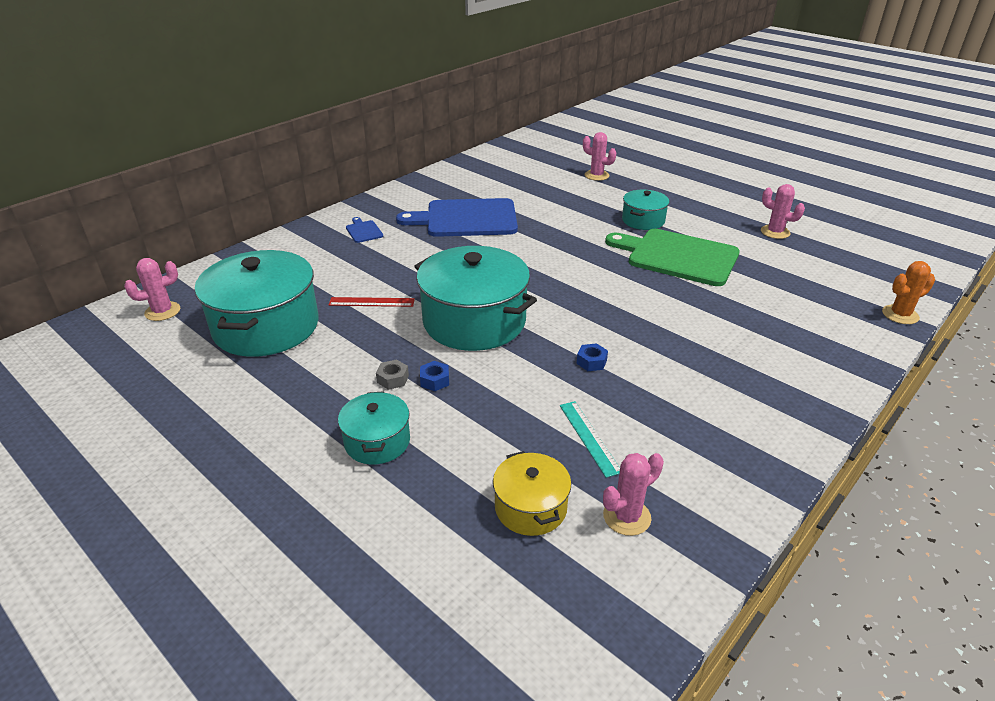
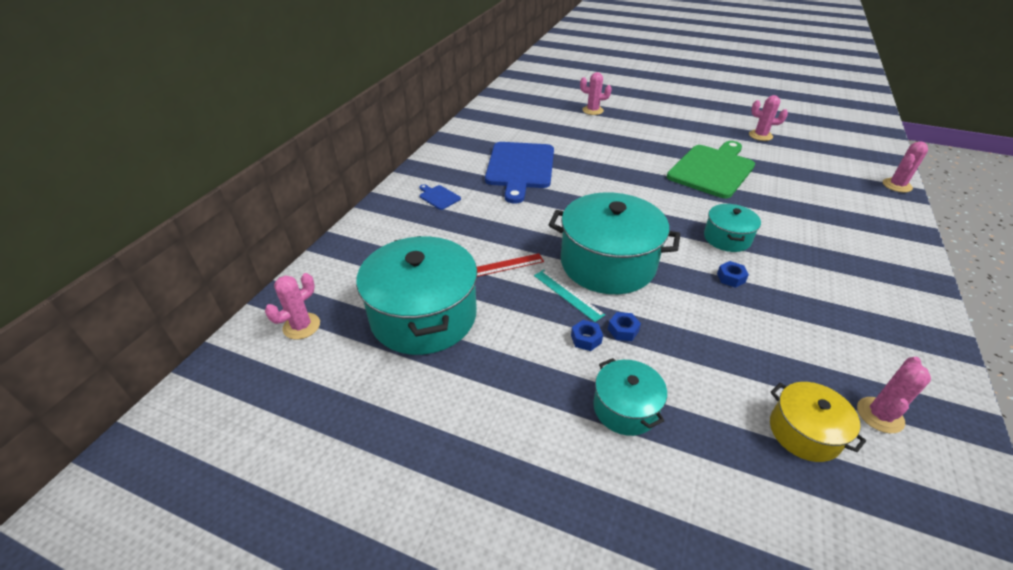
camera: 20 degrees left, 5 degrees up
(393, 379) = (586, 339): grey nut -> blue nut
(466, 219) = (520, 168): blue cutting board -> blue cutting board turned 60 degrees counterclockwise
(589, 437) = (789, 349): turquoise ruler -> turquoise ruler (568, 294)
(643, 220) = (661, 143): turquoise pot -> turquoise pot (727, 238)
(677, 256) = (712, 169): green cutting board -> green cutting board turned 120 degrees clockwise
(900, 315) = (897, 185): orange cactus -> pink cactus

